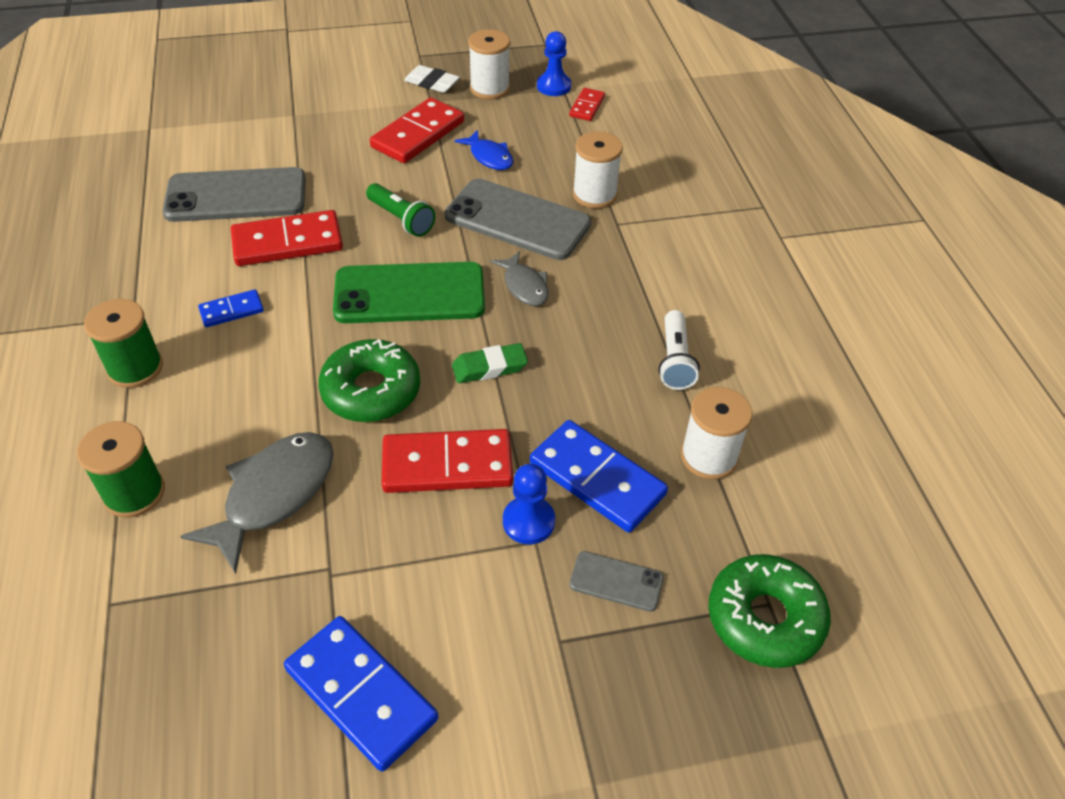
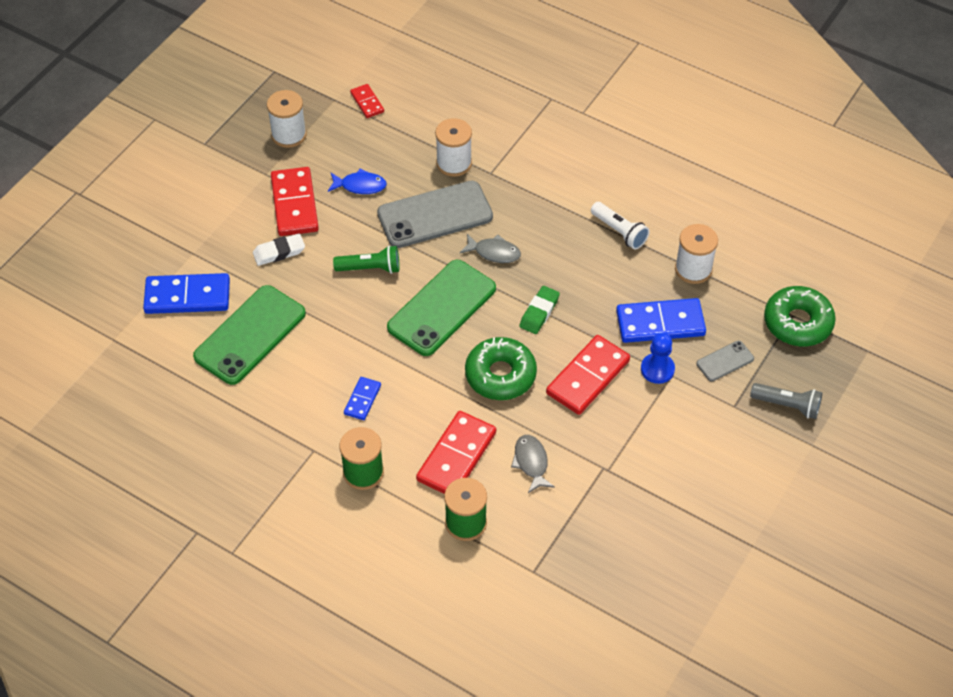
camera: 45 degrees left, 5 degrees up
(236, 196) = (250, 335): grey phone -> green phone
(274, 495) = (531, 462): grey fish -> grey fish, size x0.57
(287, 242) = (328, 336): red domino -> red domino (456, 456)
(361, 694) = (688, 499): blue domino -> blue domino (187, 296)
(432, 83) = (246, 159): white eraser -> white eraser (279, 252)
(553, 86) = (326, 102): blue pawn -> none
(625, 703) = (787, 405): none -> grey flashlight

